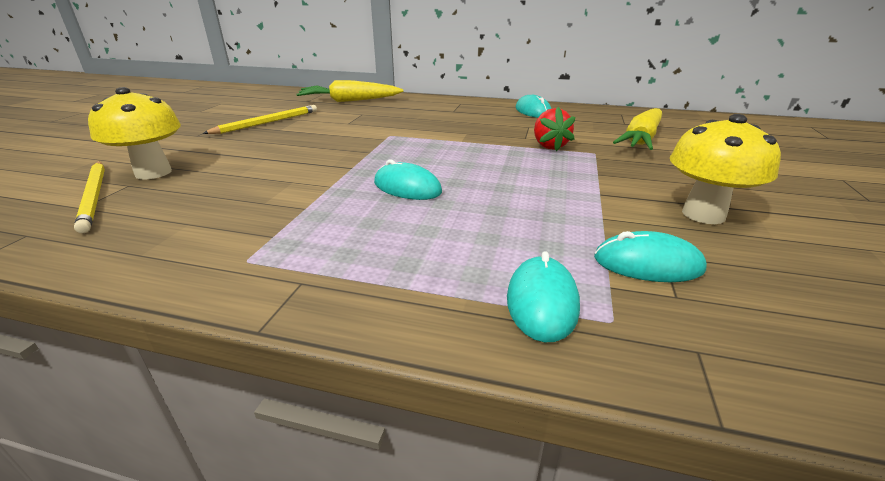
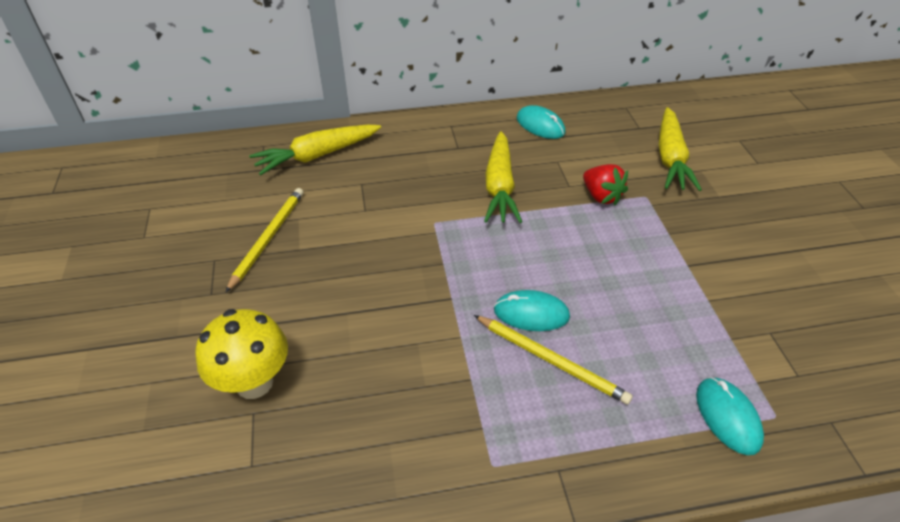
camera: 25 degrees left, 15 degrees up
(94, 196) = (243, 445): yellow pencil -> yellow pencil (551, 360)
(463, 129) = (499, 187): none -> yellow carrot
(647, 263) = (766, 347): turquoise mouse -> none
(703, 214) = (771, 269): yellow mushroom -> none

